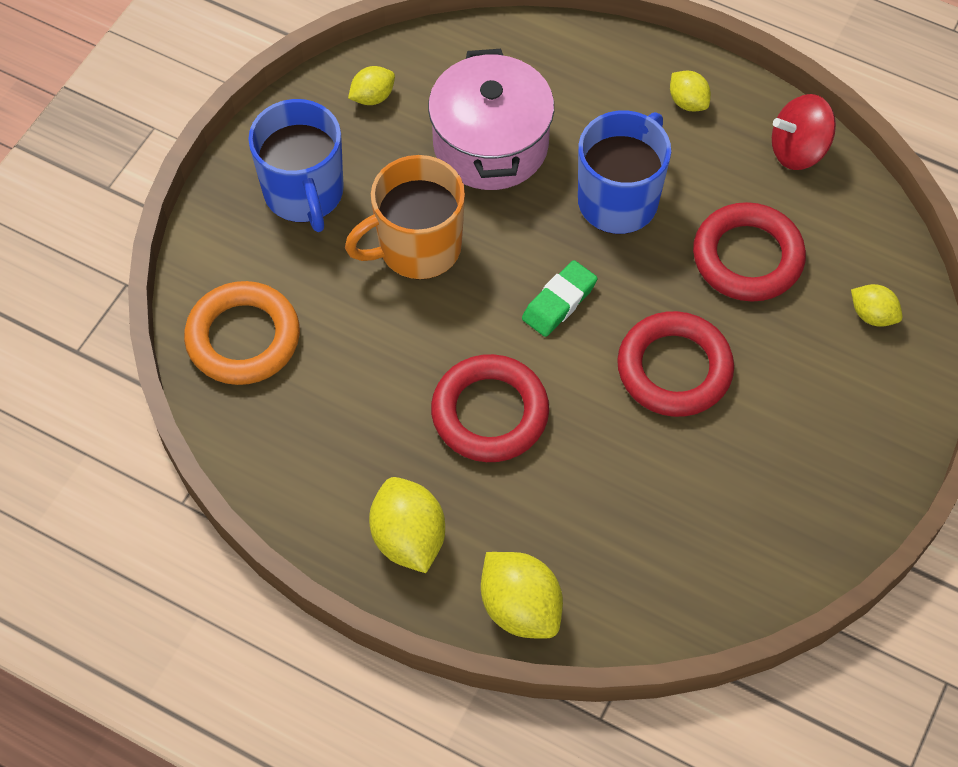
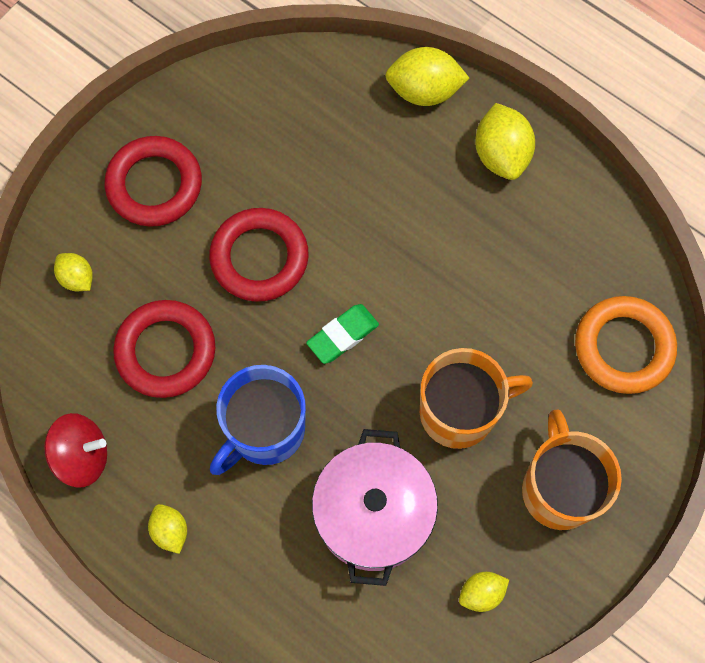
camera: 170 degrees left, 10 degrees up
(304, 194) = (559, 488): blue mug -> orange mug
(490, 413) = (421, 244): red ring -> red ring (154, 185)
(520, 607) = (424, 91): yellow lemon -> yellow lemon turned 60 degrees counterclockwise

